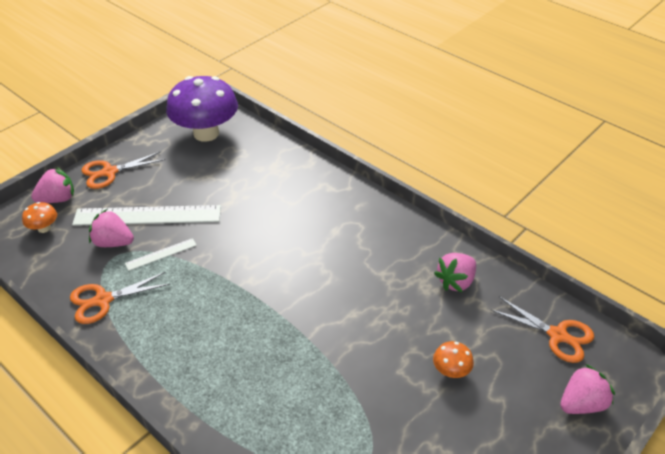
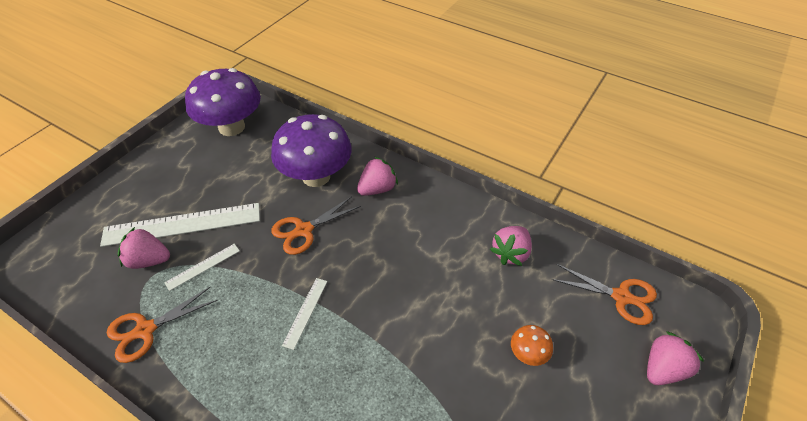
camera: 10 degrees left, 5 degrees up
(44, 228) = (69, 254): orange mushroom -> none
(58, 199) = (81, 219): pink strawberry -> pink strawberry (377, 189)
(109, 172) = (134, 181): orange scissors -> orange scissors (303, 230)
(248, 305) = (305, 312): none -> white ruler
(279, 188) = (316, 176): none -> purple mushroom

